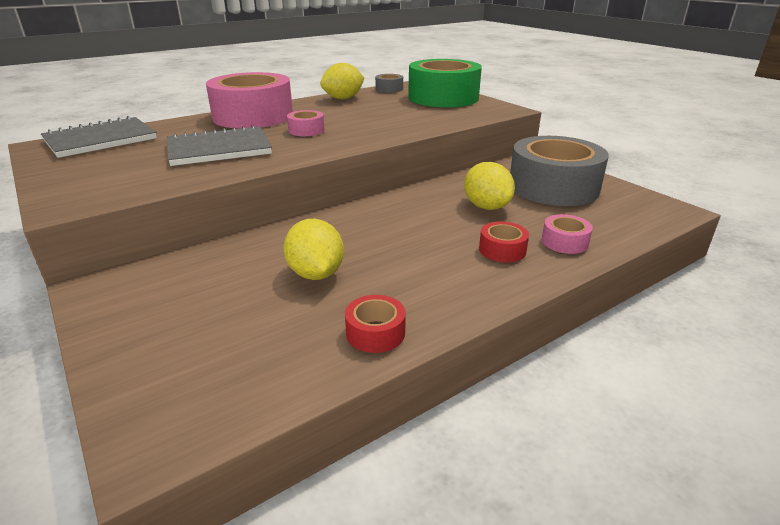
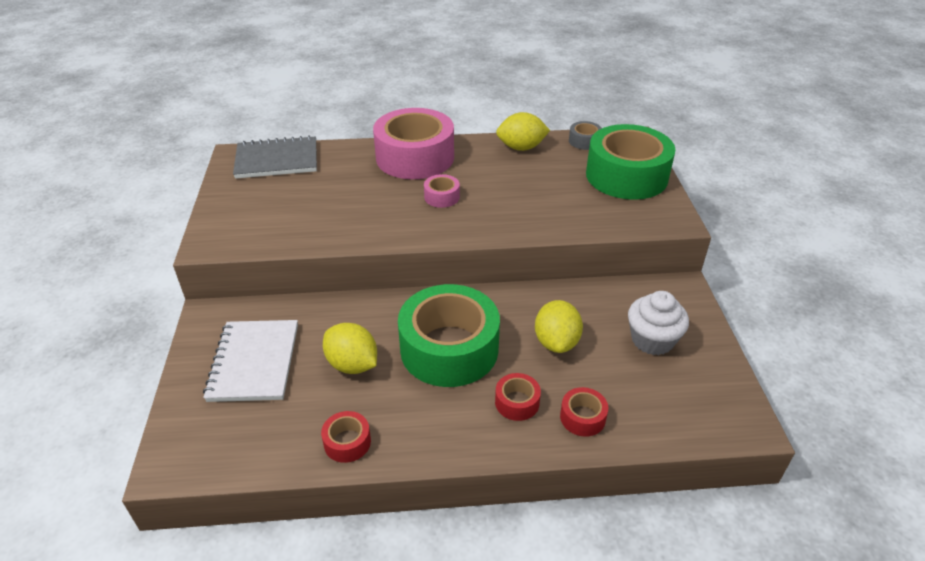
camera: 30 degrees right, 10 degrees up
(194, 307) = (254, 362): none -> white notebook
(219, 149) = (351, 204): grey notebook -> none
(316, 274) = (352, 364): yellow lemon -> yellow lemon turned 60 degrees counterclockwise
(401, 235) = (449, 349): none -> green tape
(553, 187) = (652, 340): grey tape -> white cupcake
(564, 242) = (582, 417): pink tape -> red tape

